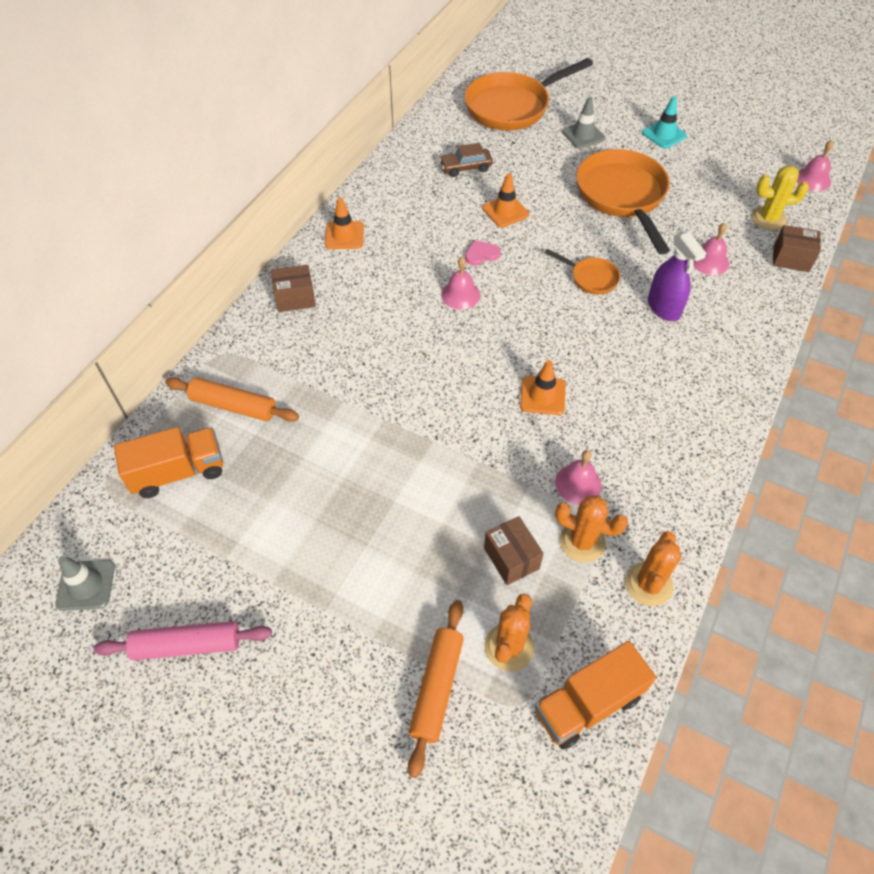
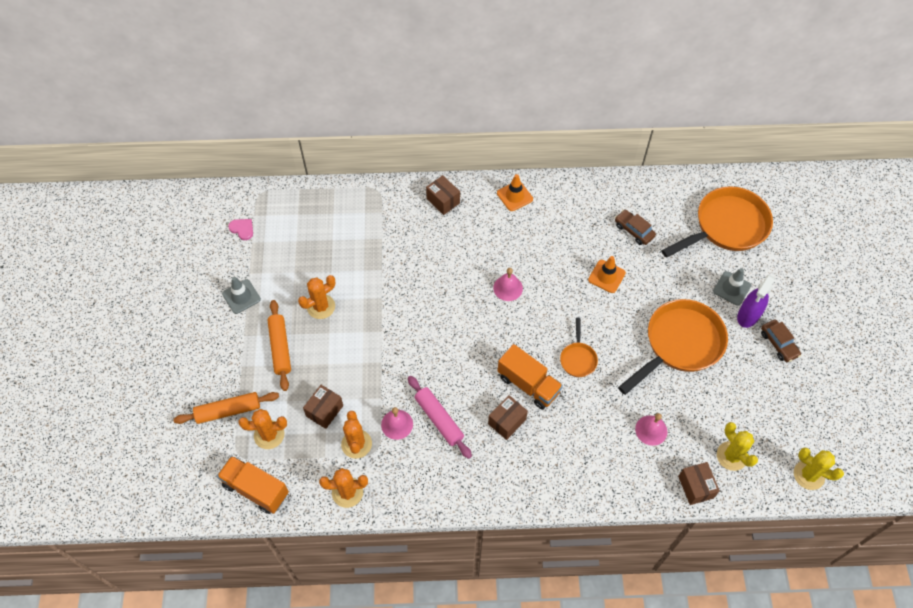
camera: 60 degrees right, 5 degrees up
(86, 585) = (202, 223): grey traffic cone -> grey traffic cone (241, 296)
(178, 472) = (287, 220): orange truck -> orange truck (528, 384)
(187, 645) = (194, 286): pink rolling pin -> pink rolling pin (439, 419)
(233, 406) = (345, 218): orange rolling pin -> orange rolling pin (280, 348)
(348, 492) = (321, 307): none -> orange cactus
(481, 254) = (553, 282): pink heart -> pink heart (242, 229)
(512, 107) = (727, 226): orange pan -> orange pan turned 120 degrees clockwise
(542, 395) = (453, 375): orange traffic cone -> none
(635, 373) = (507, 421): none -> brown box
(663, 308) = (580, 416): purple spray bottle -> purple spray bottle (748, 315)
(664, 134) = (778, 344): turquoise traffic cone -> brown car
(812, 179) = (809, 475): pink bell -> yellow cactus

